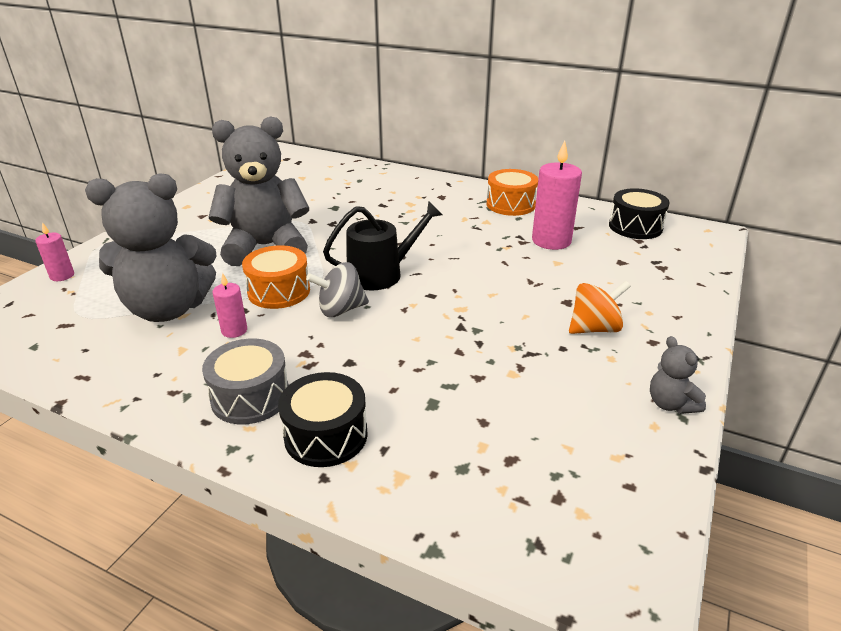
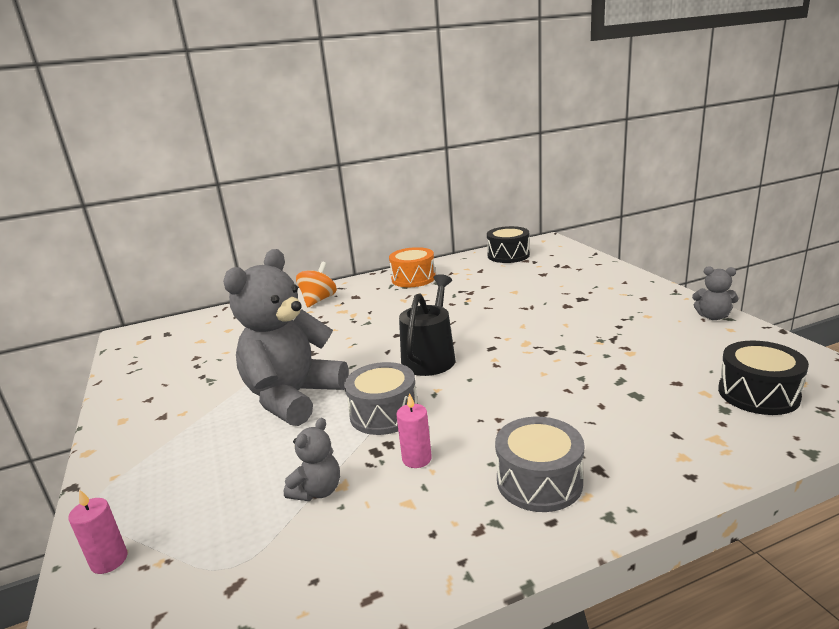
camera: 45 degrees left, 10 degrees down
(168, 309) = (317, 491): grey teddy bear -> grey teddy bear, size x0.43
(279, 291) = (384, 414): orange drum -> grey drum
(326, 435) = (635, 457): black drum -> black drum (758, 394)
(340, 309) = (458, 392): grey spinning top -> none
(551, 241) = (484, 283): pink candle -> none
(594, 328) = (609, 308): orange spinning top -> orange spinning top (318, 300)

